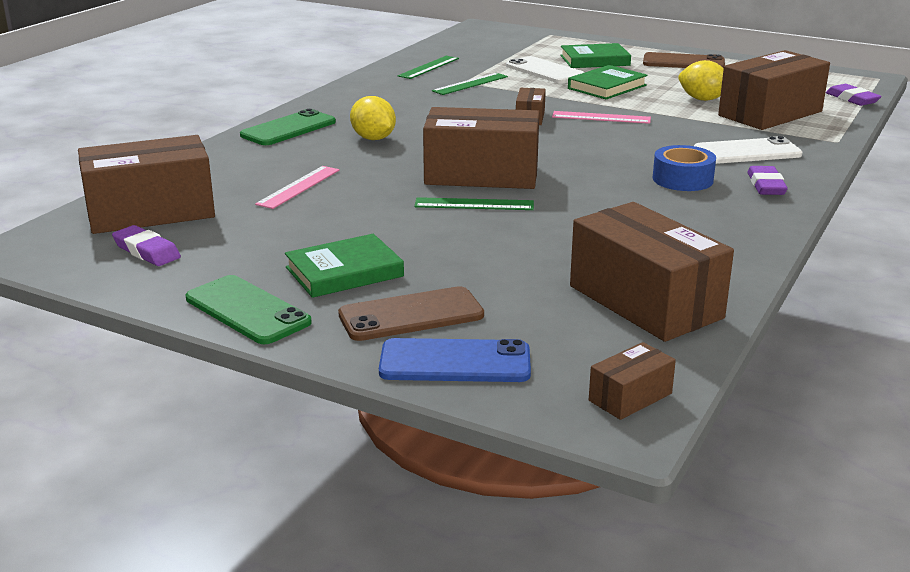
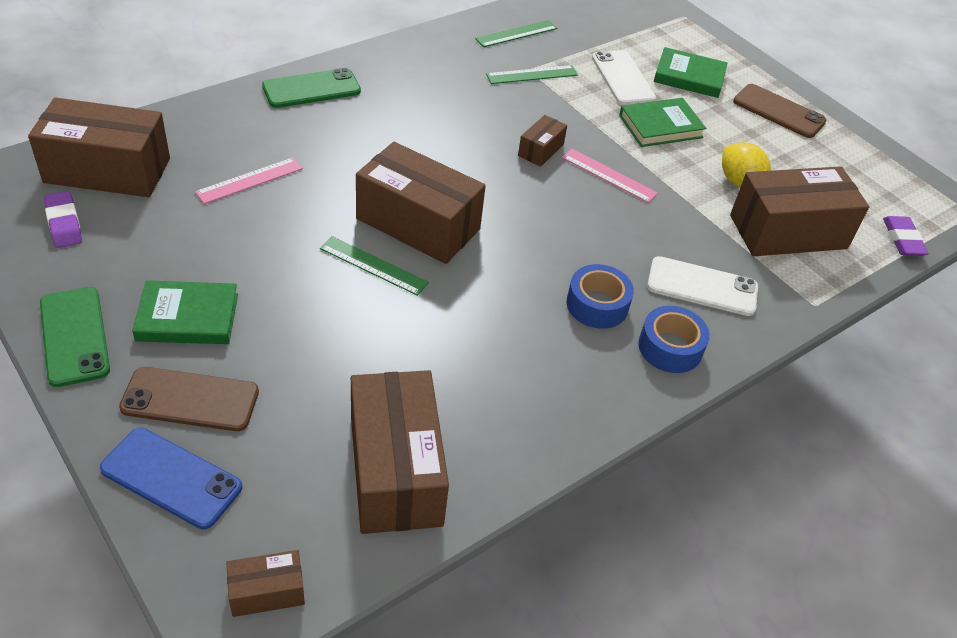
camera: 20 degrees right, 20 degrees up
(373, 138) = (371, 131): yellow lemon -> none
(766, 185) = (670, 347): purple eraser -> blue tape

